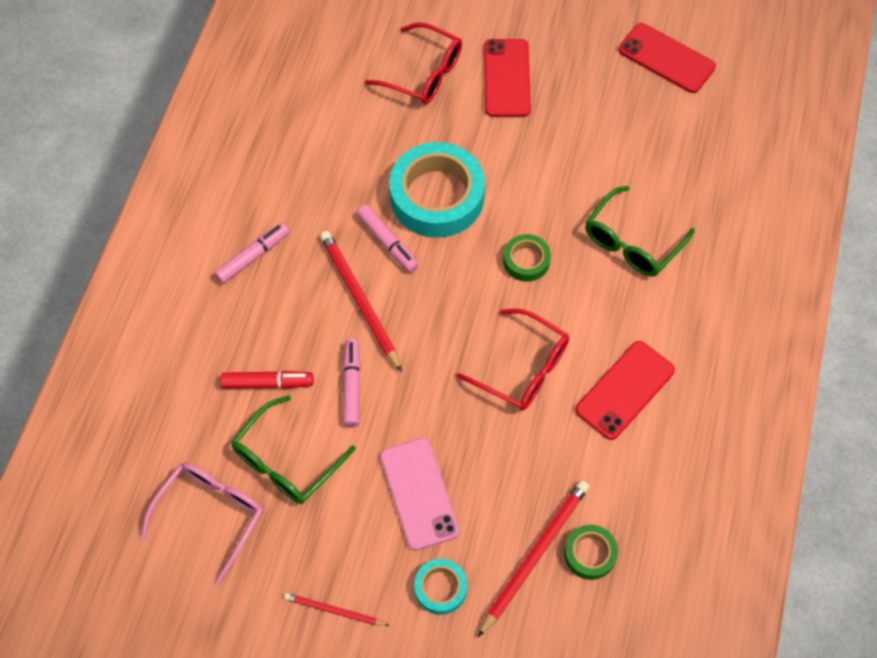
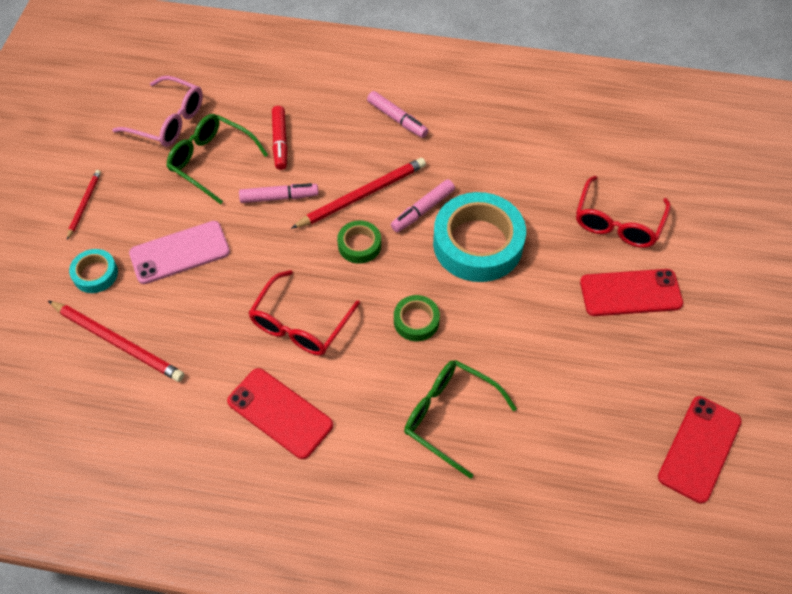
camera: 85 degrees right, 5 degrees down
(590, 554) = (116, 387): green tape -> green tape (359, 245)

